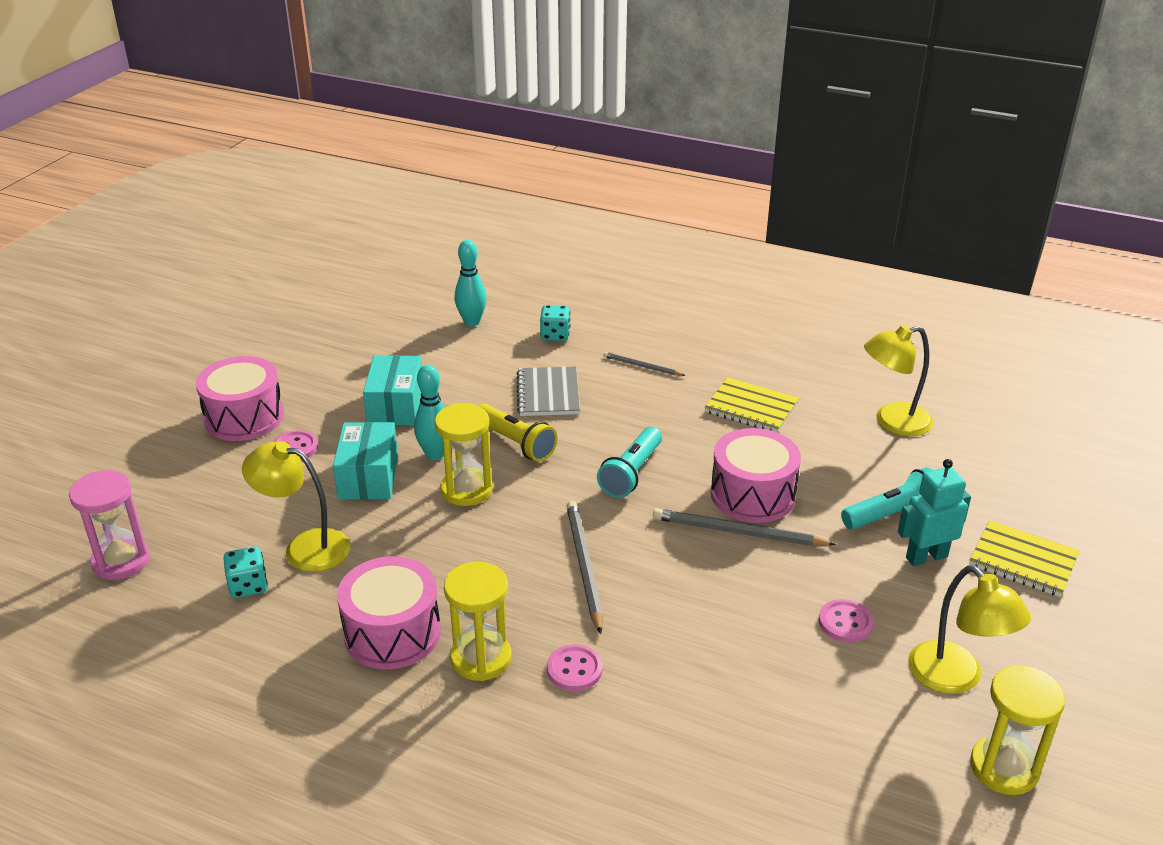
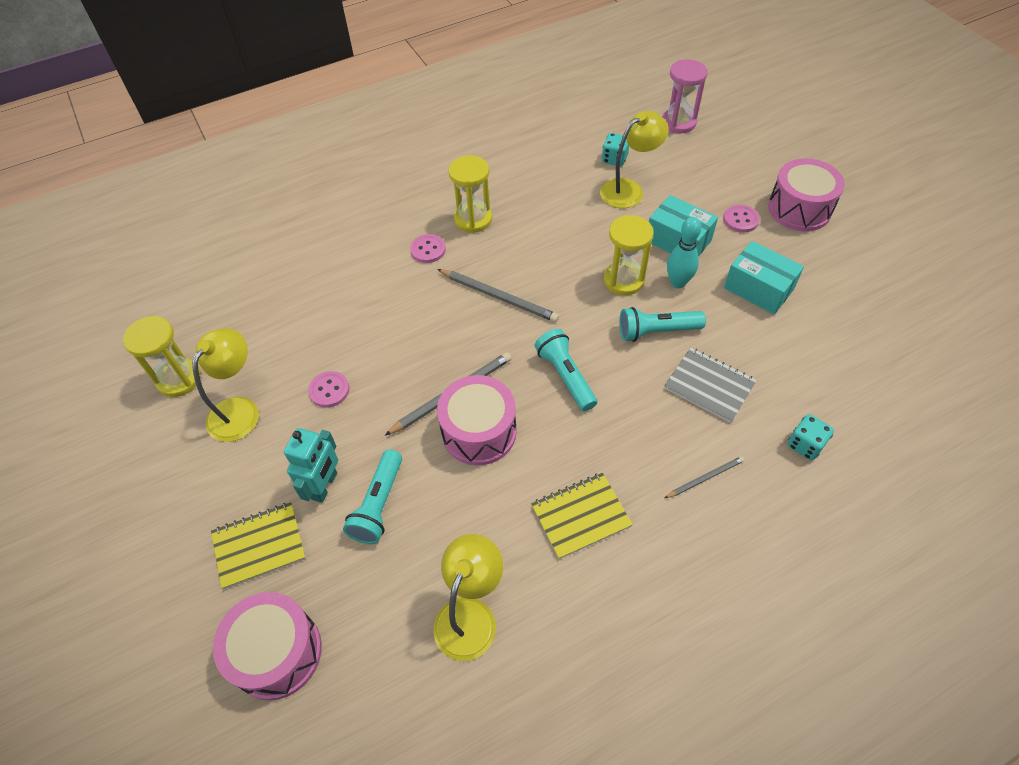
camera: 130 degrees right, 20 degrees up
(392, 633) = (525, 196): pink drum -> pink drum (277, 653)
(472, 322) = (868, 396): turquoise bowling pin -> none
(515, 443) = (657, 331): yellow flashlight -> turquoise flashlight
(955, 678) = (239, 409): yellow lamp -> yellow lamp turned 105 degrees clockwise

